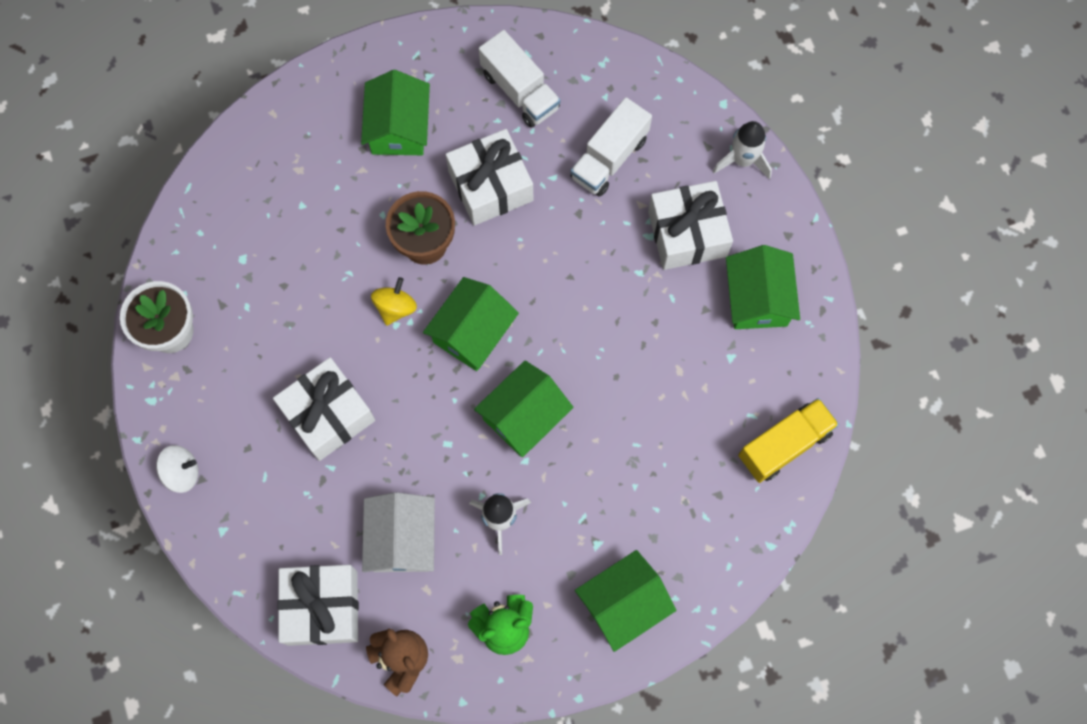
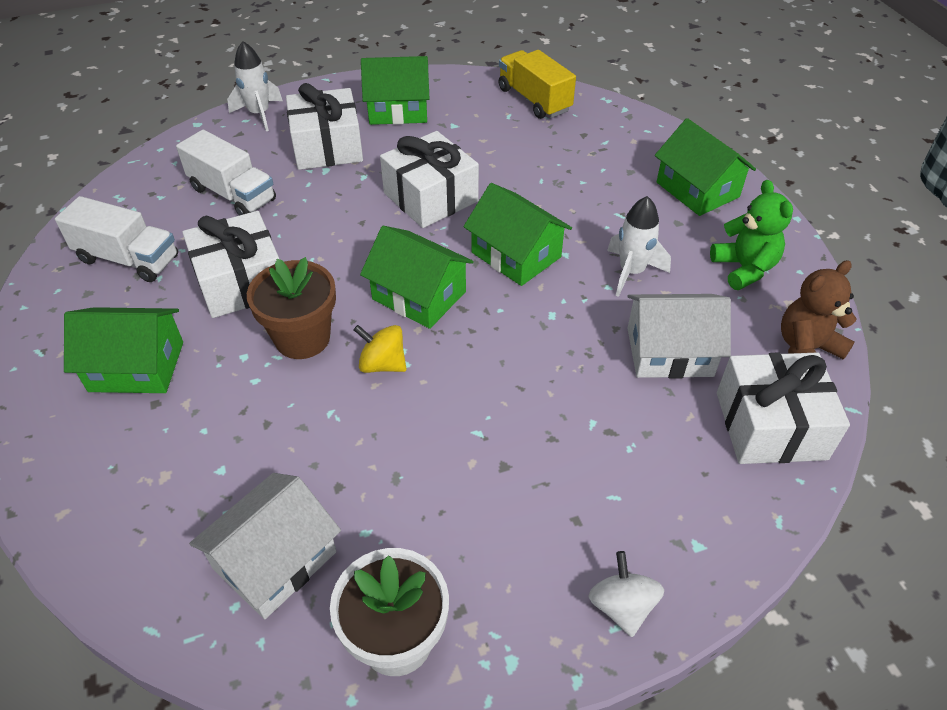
camera: 90 degrees left, 25 degrees down
(229, 252) = (275, 560): none -> white house
(328, 414) = (523, 428): white gift -> white gift (430, 197)
(520, 91) = (128, 259): white truck -> white truck turned 60 degrees clockwise

